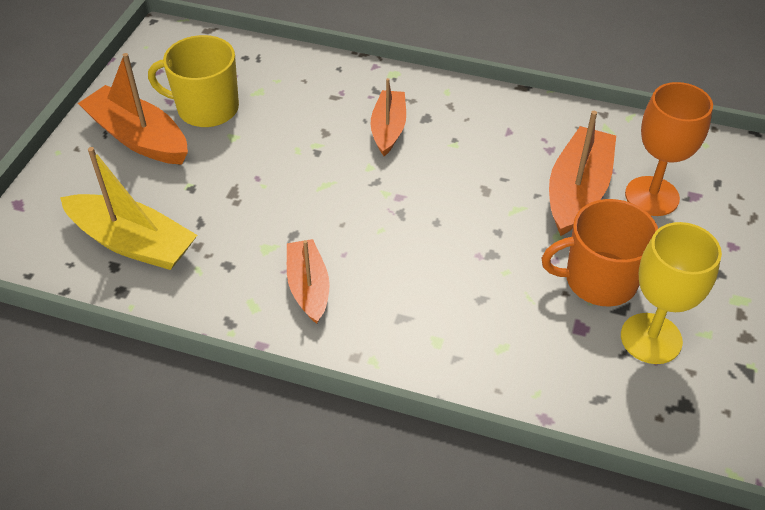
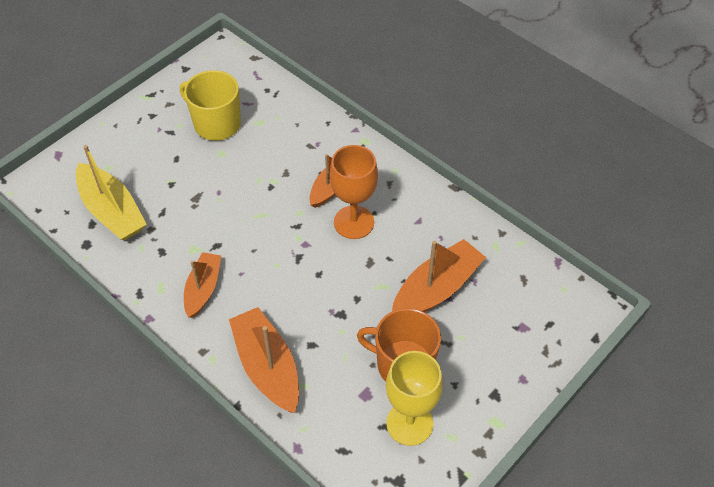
camera: 25 degrees right, 5 degrees up
(138, 138) = (159, 131): orange boat -> orange boat (267, 367)
(652, 196) = (490, 315): orange goblet -> orange goblet (354, 222)

